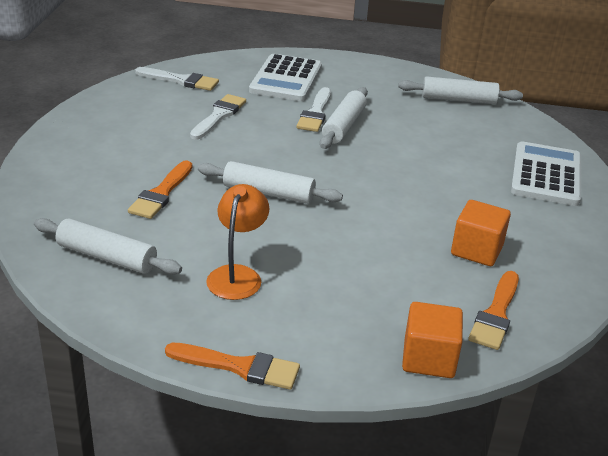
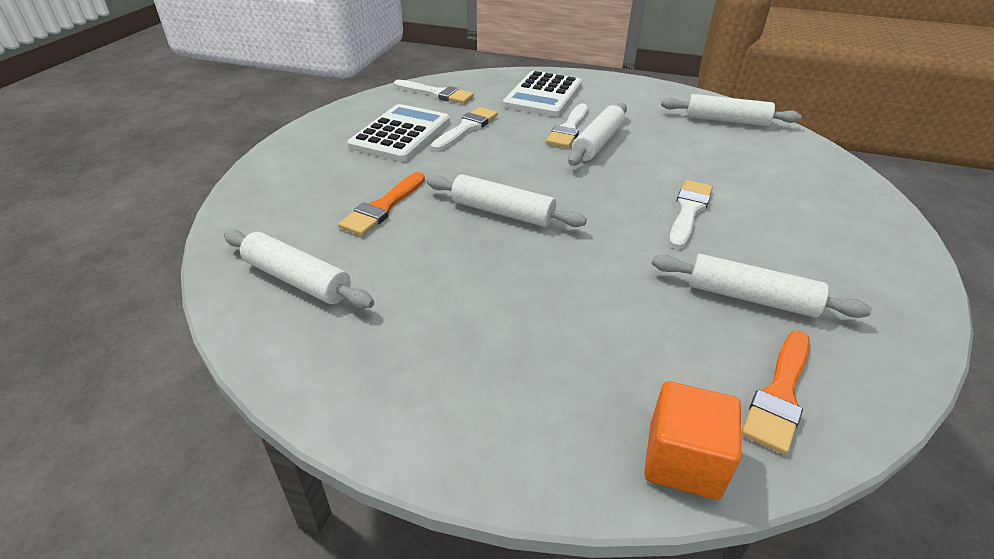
camera: 10 degrees right, 5 degrees up
(237, 275) = (444, 313): orange lamp -> none
(239, 367) = (416, 451): orange brush -> none
(427, 184) = (688, 211): none -> white brush
(476, 250) = (750, 298): orange cube -> white rolling pin
(546, 175) = (833, 206): white calculator -> white calculator (401, 134)

